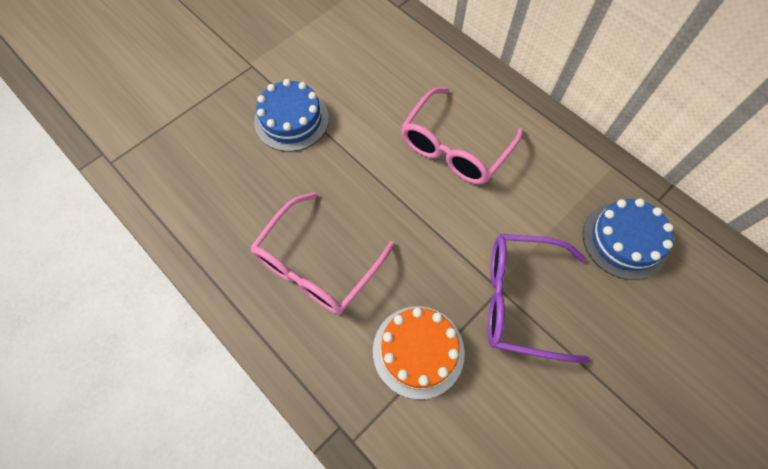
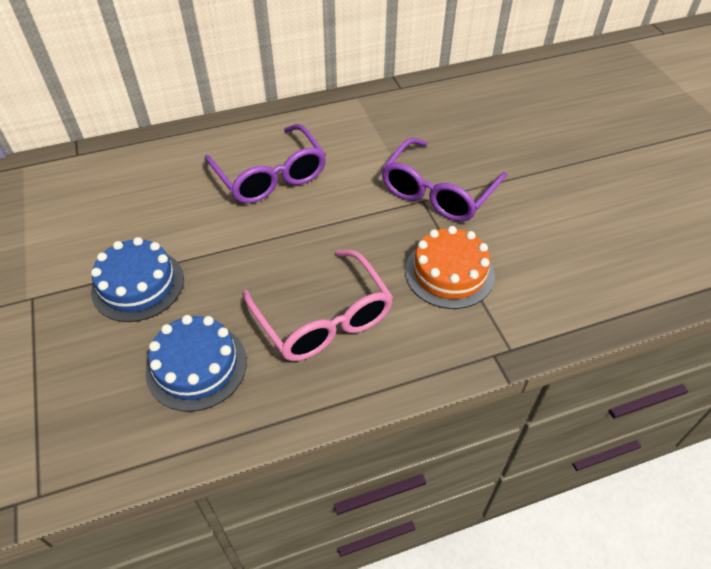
camera: 65 degrees left, 15 degrees down
(454, 148) = (270, 176): pink glasses -> purple glasses
(624, 240) = (421, 117): blue cake -> blue cake (196, 366)

